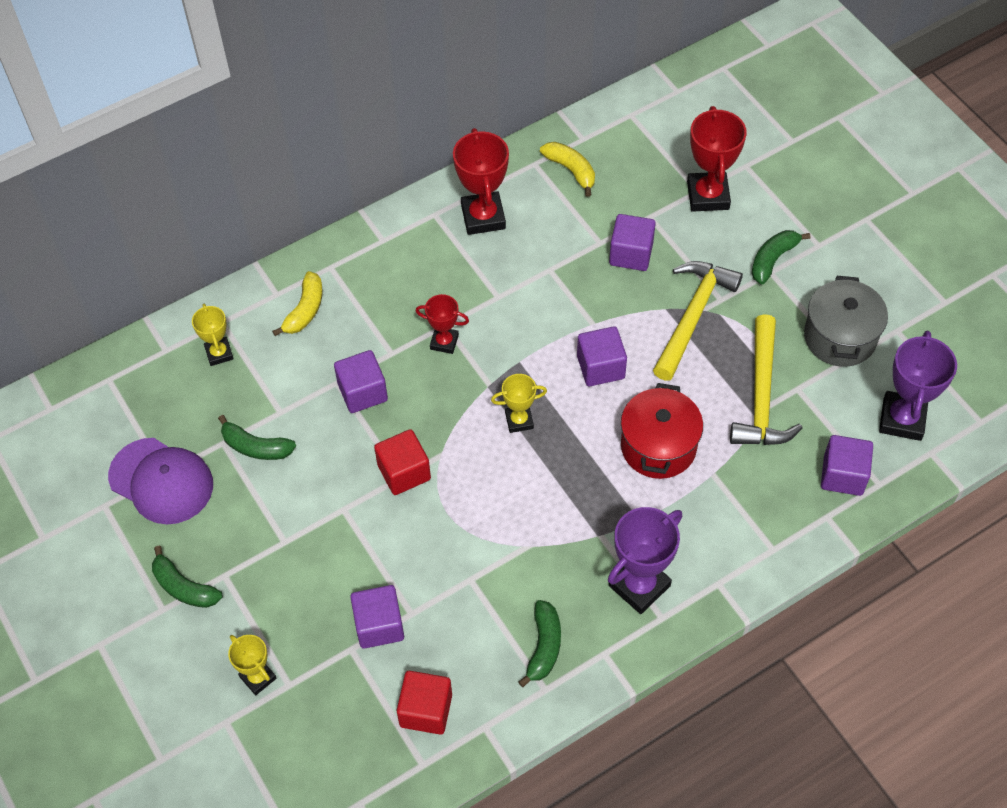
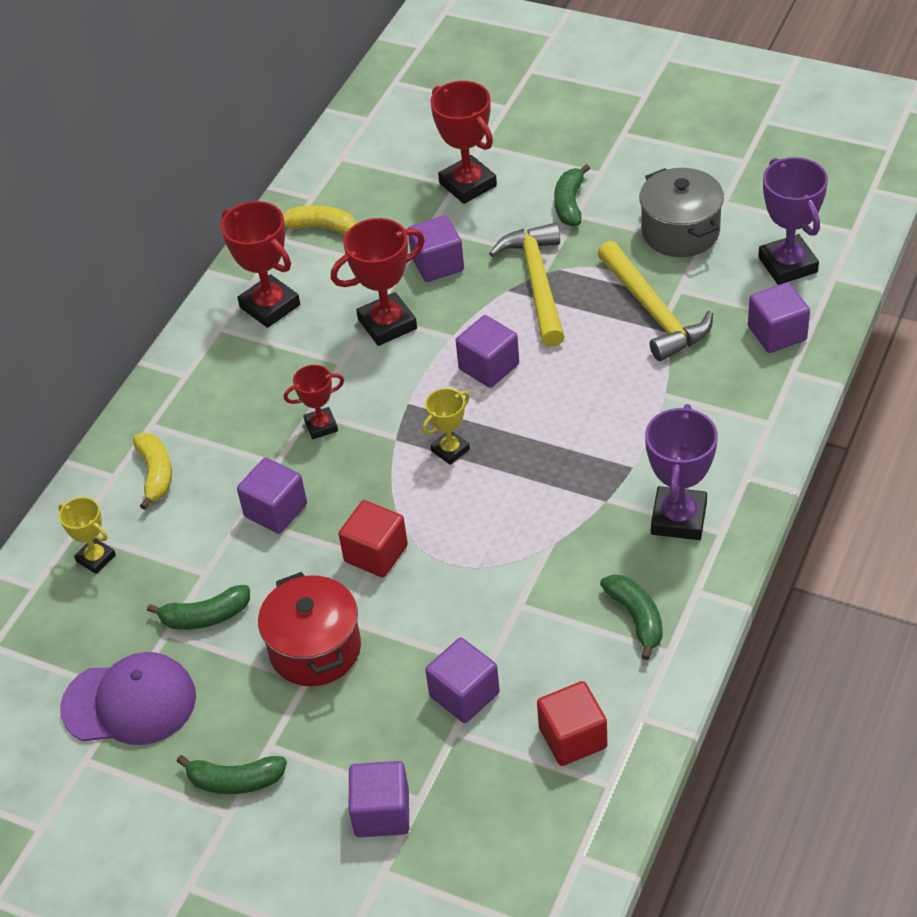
camera: 30 degrees left, 10 degrees down
(258, 677) = (382, 813): yellow trophy -> purple cube
(555, 284) = (387, 324): none -> red trophy
(658, 446) = (597, 400): red pot -> red pot (315, 649)

